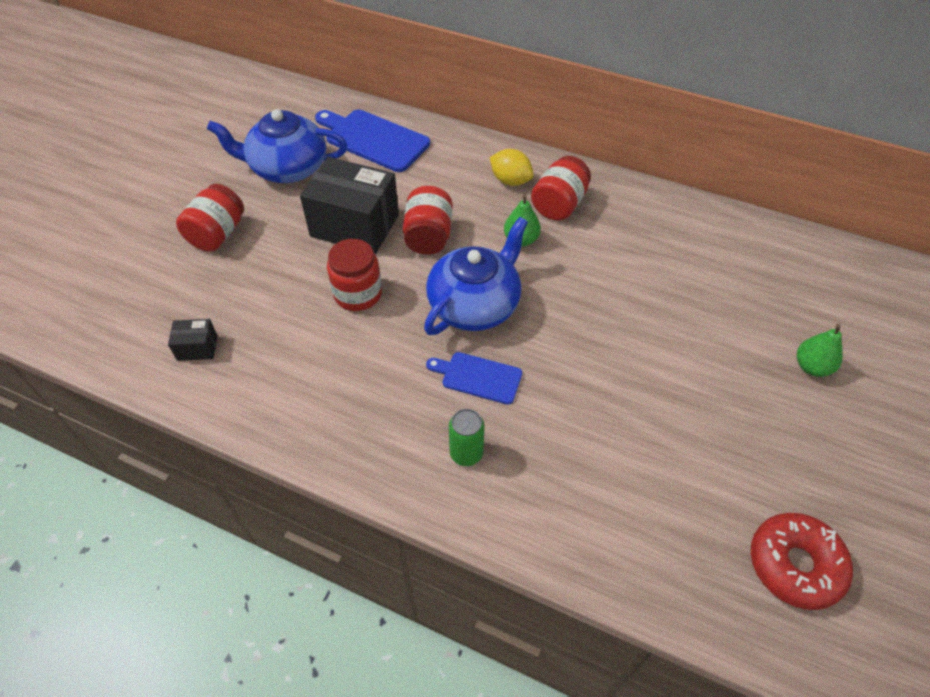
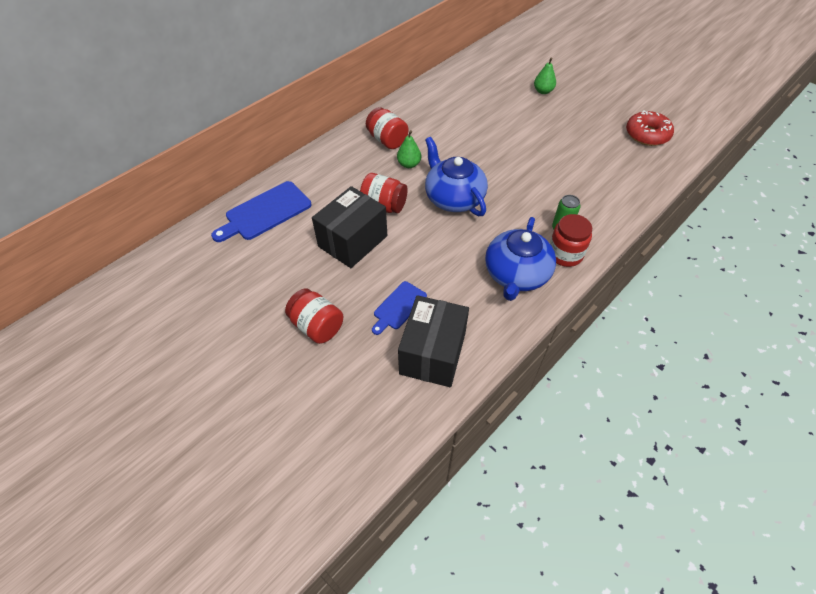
camera: 70 degrees left, 0 degrees up
(197, 347) = (432, 353): black box -> black box, size x2.26
(287, 168) = (265, 269): blue teapot -> blue teapot (516, 275)
(358, 294) = (419, 252): red jar -> red jar (565, 254)
(478, 377) = (510, 210): blue cutting board -> blue cutting board (398, 307)
(510, 180) = (353, 155): yellow lemon -> none

